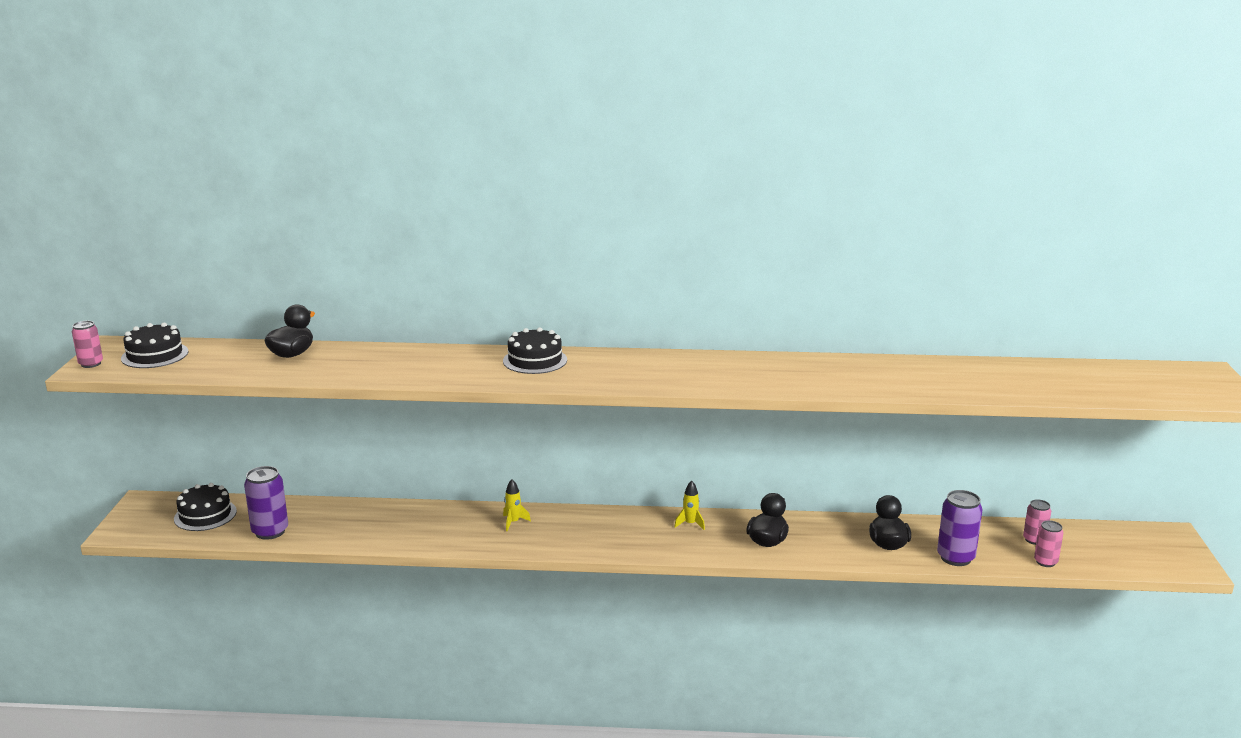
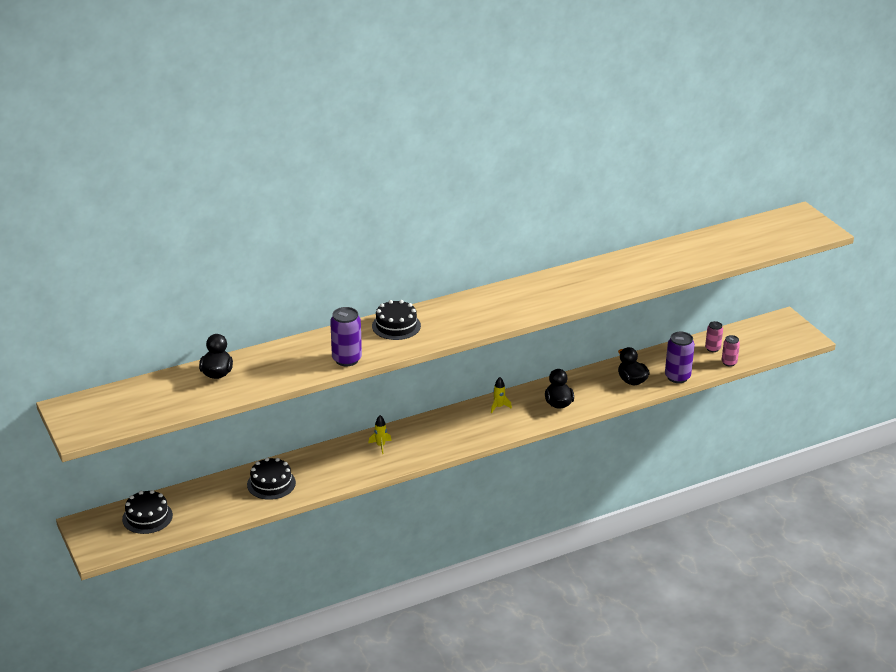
camera: 30 degrees left, 10 degrees up
(91, 364) = (74, 429): pink can -> none
(155, 355) = (112, 406): black cake -> black cake (271, 484)
(270, 531) = (214, 512): purple can -> purple can (346, 359)

